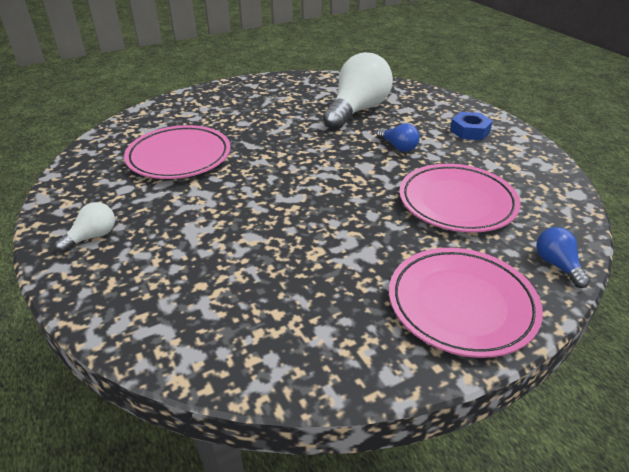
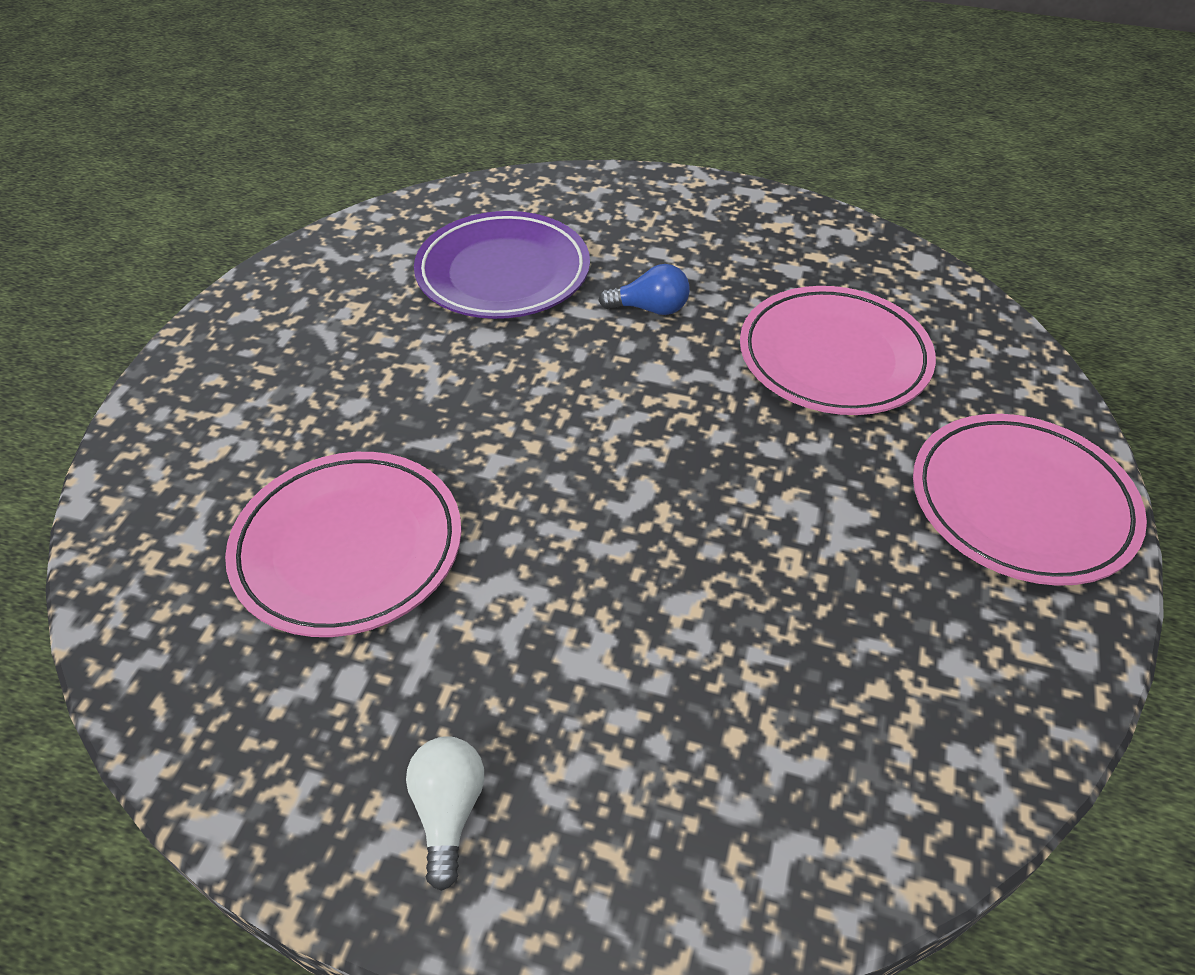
camera: 45 degrees left, 10 degrees up
(357, 110) = (503, 273): white light bulb -> purple plate
(469, 131) = (698, 226): blue nut -> none
(557, 265) = (1027, 378): blue light bulb -> none

